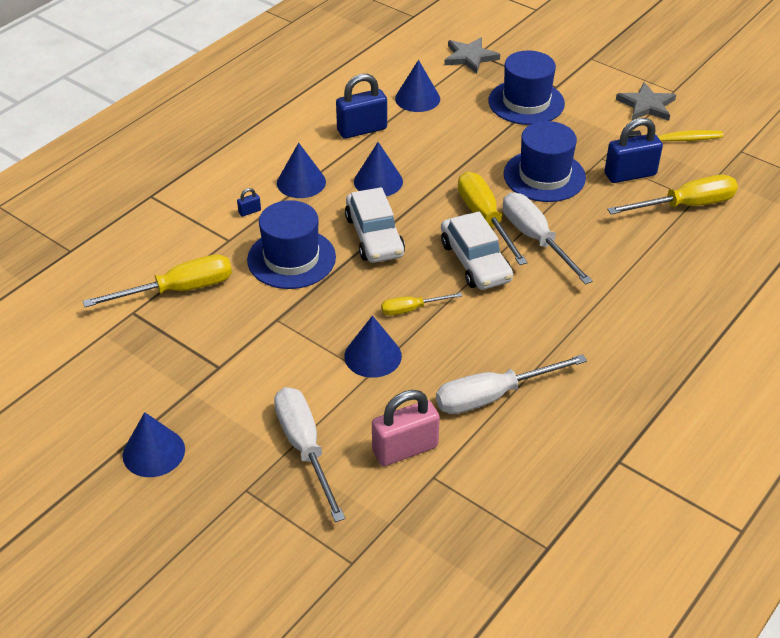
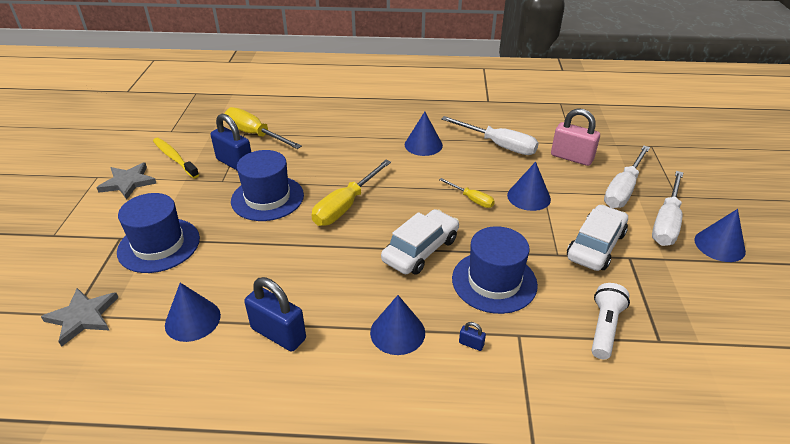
camera: 125 degrees left, 5 degrees down
(178, 290) = (604, 328): yellow screwdriver -> white flashlight
(378, 181) = (350, 281): blue cone -> blue cone (423, 145)
(475, 262) = (396, 192): white car -> white car (595, 246)
(536, 239) = (346, 177): white screwdriver -> white screwdriver (666, 222)

